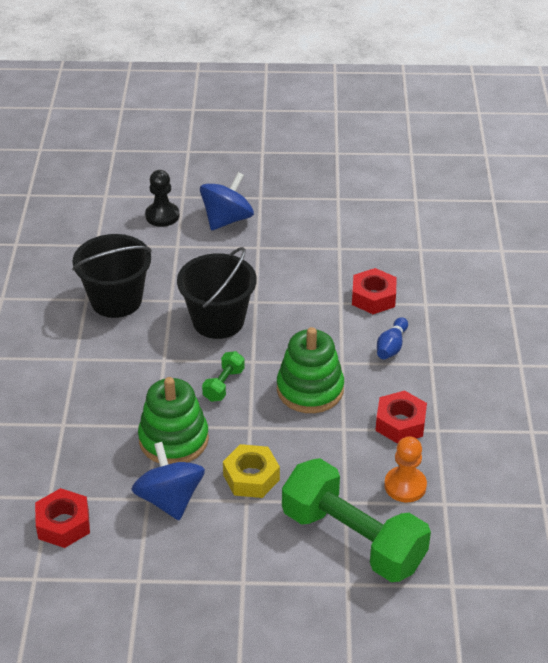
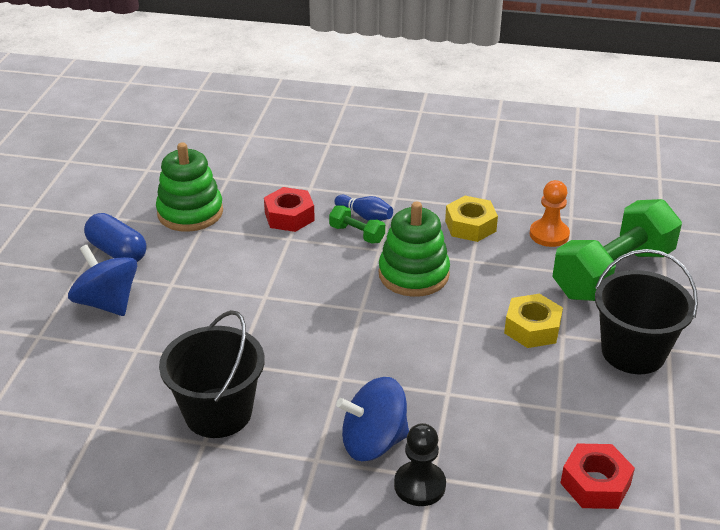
camera: 80 degrees left, 5 degrees down
(162, 216) = (68, 357): black pawn -> black pawn (419, 485)
(170, 499) = (559, 391): blue spinning top -> blue spinning top (373, 442)
(173, 439) = (471, 380): green stacking toy -> green stacking toy (190, 212)
(218, 321) = (287, 328): black bucket -> black bucket (633, 352)
(224, 385) = (393, 334): green dumbbell -> green dumbbell (357, 234)
(291, 210) = (117, 252): none -> blue capsule
(400, 423) = (470, 226): red nut -> yellow nut

